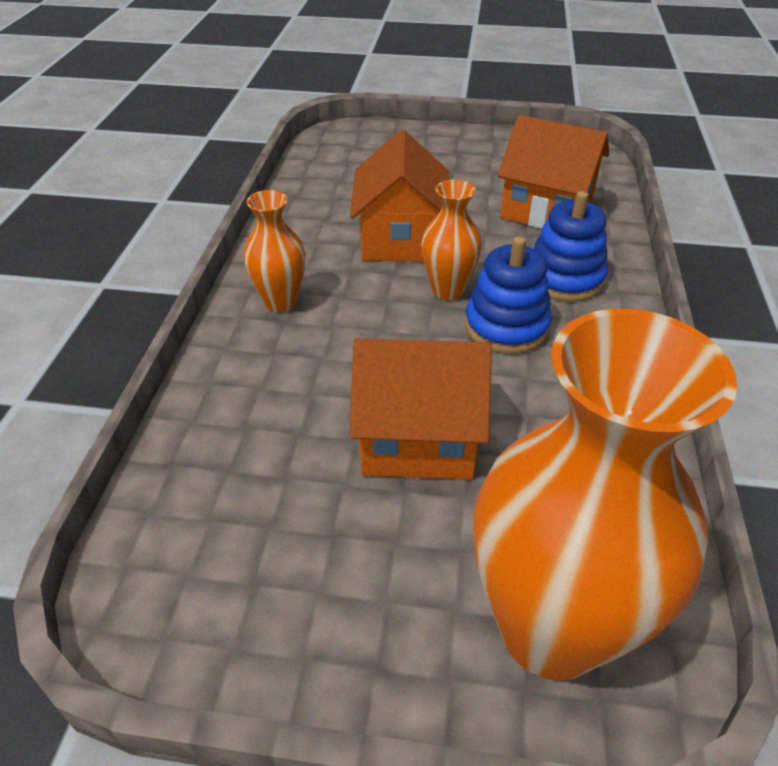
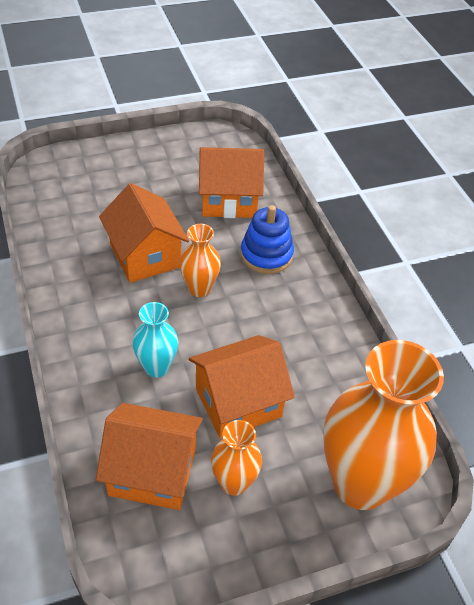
camera: 30 degrees left, 5 degrees up
(242, 481) = (152, 471): none -> orange house
(280, 302) = (94, 335): orange vase -> orange vase (234, 483)
(333, 359) = (156, 367): none -> turquoise vase
(506, 326) = (249, 305): blue stacking toy -> none

